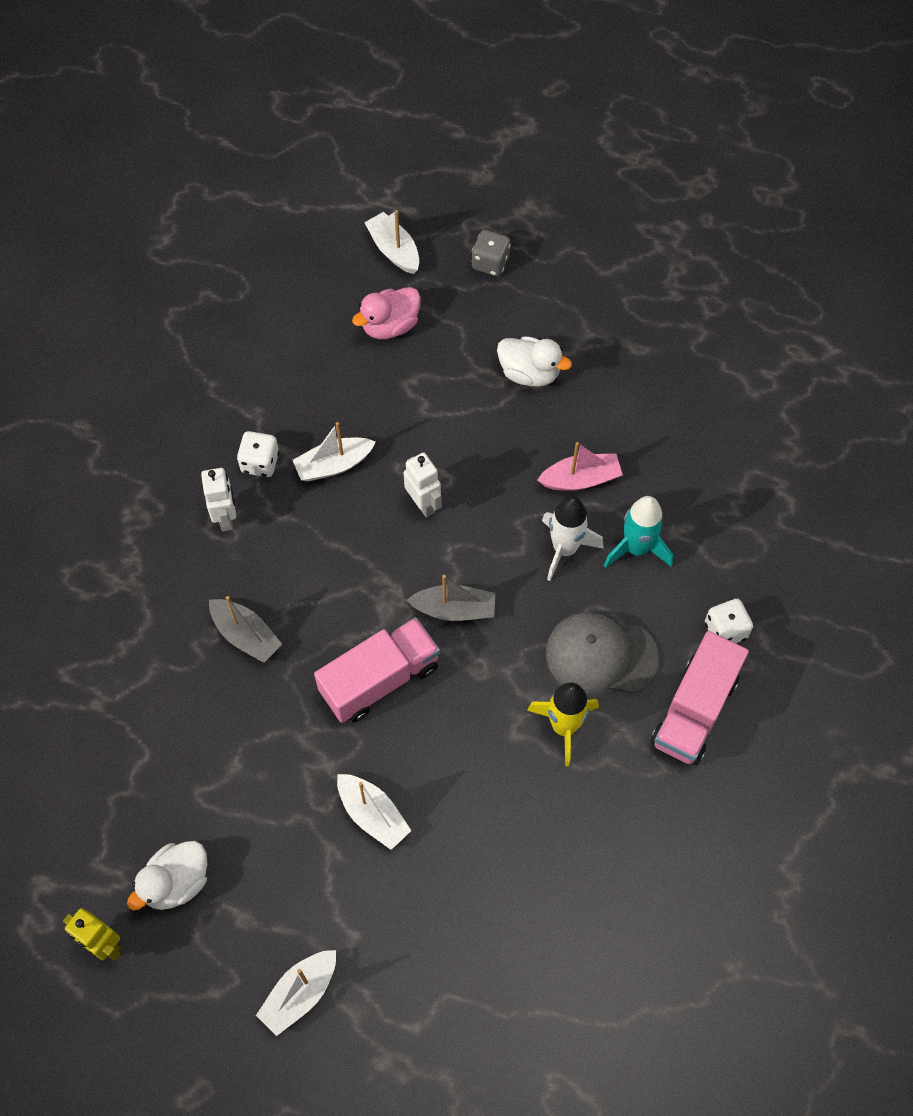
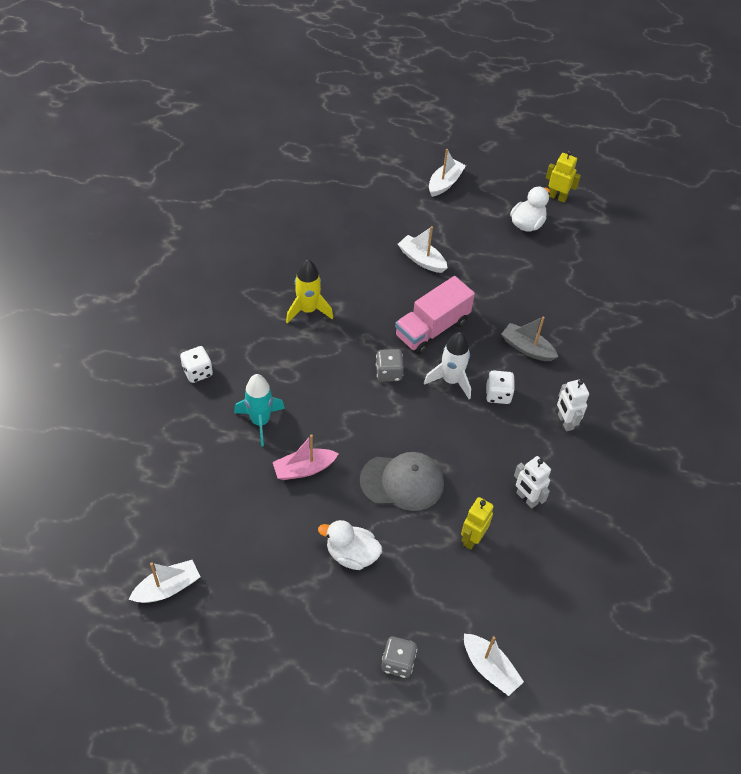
camera: 170 degrees right, 10 degrees down
(260, 462) = (553, 463): white dice -> white dice (498, 394)
(334, 465) = (496, 466): white boat -> white boat (167, 588)
(384, 380) = (472, 538): none -> yellow robot
(390, 326) = (477, 589): pink duck -> none
(423, 504) = (422, 442): white robot -> white robot (526, 498)
(454, 609) = (389, 373): grey boat -> grey dice
(565, 549) = (313, 417): white rocket -> white rocket (451, 380)
(601, 655) = (285, 351): grey cap -> grey cap (402, 482)
(694, 710) = (222, 324): pink truck -> none

